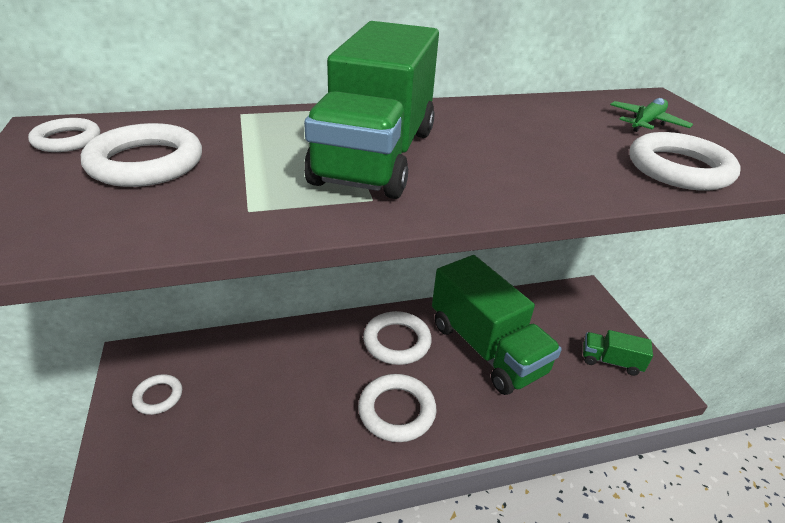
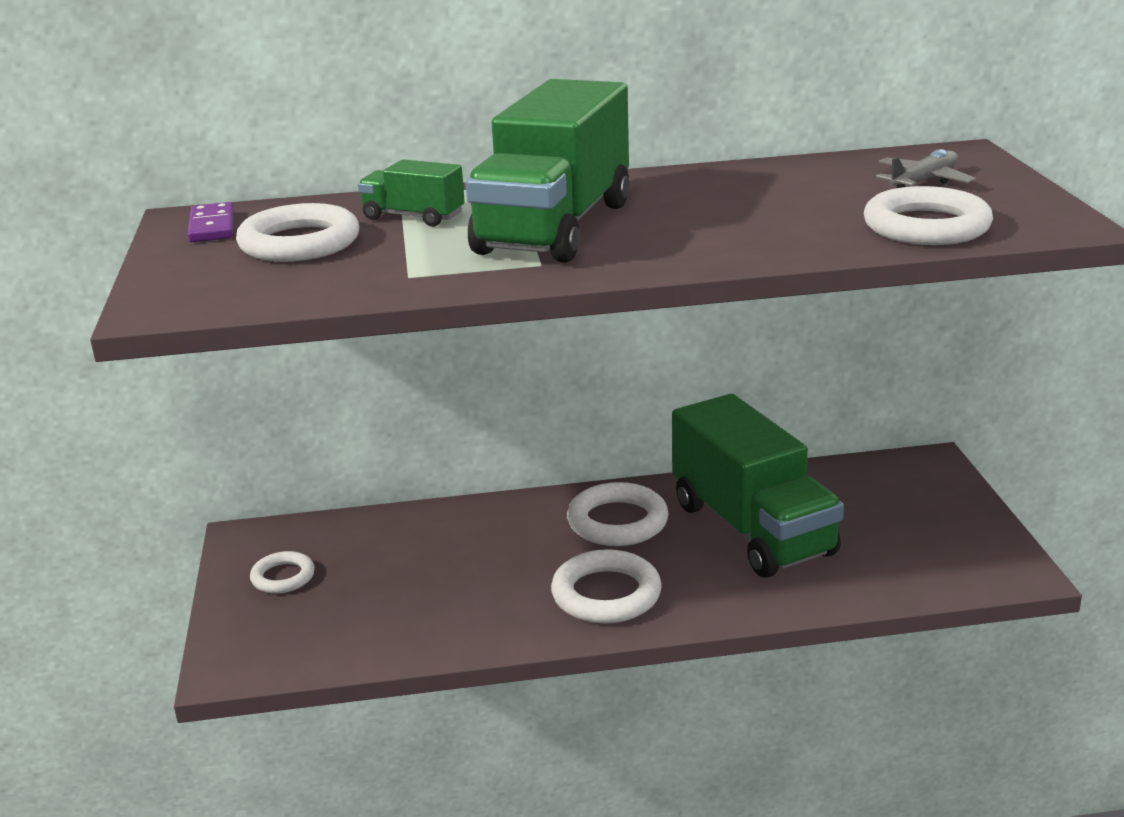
camera: 10 degrees right, 10 degrees down
(67, 140) = (212, 227): white ring -> purple domino
(610, 361) = (944, 544): green truck -> green truck (413, 217)
(646, 122) = (924, 181): green plane -> grey plane

